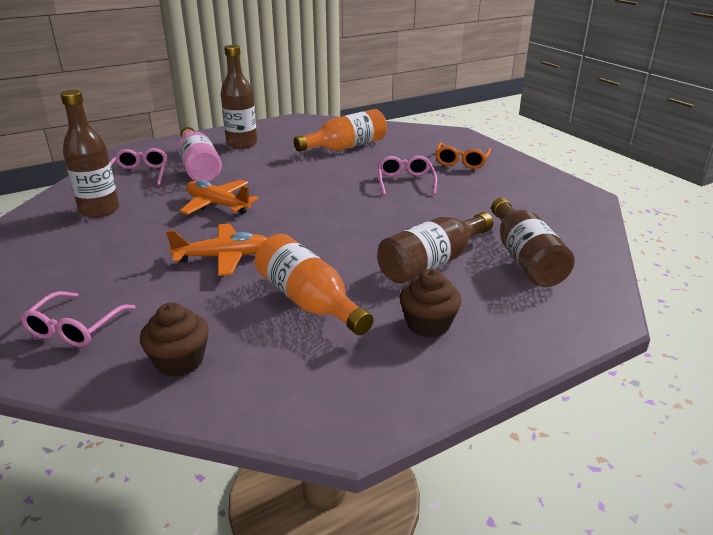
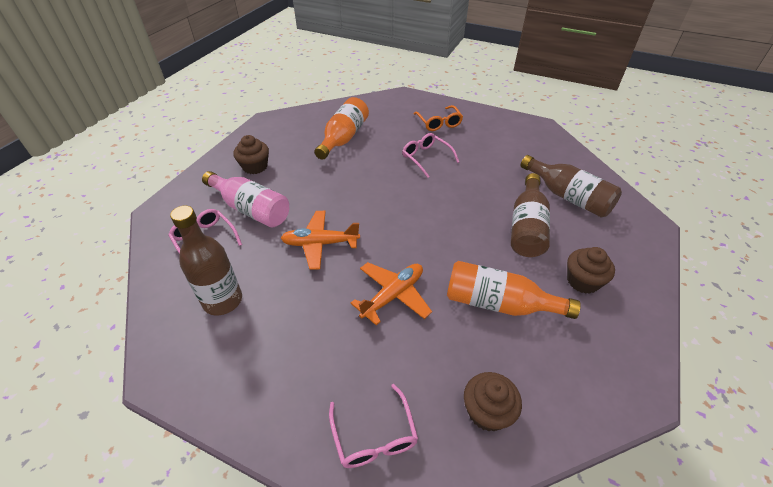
camera: 35 degrees left, 15 degrees up
(242, 144) = (255, 167): brown bottle -> brown cupcake

